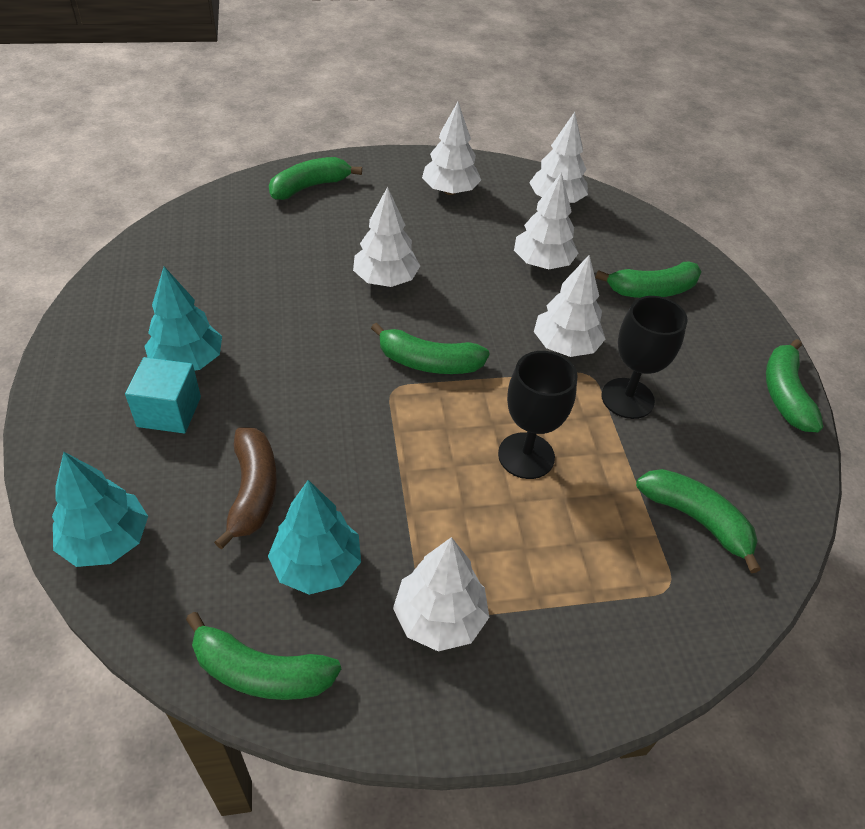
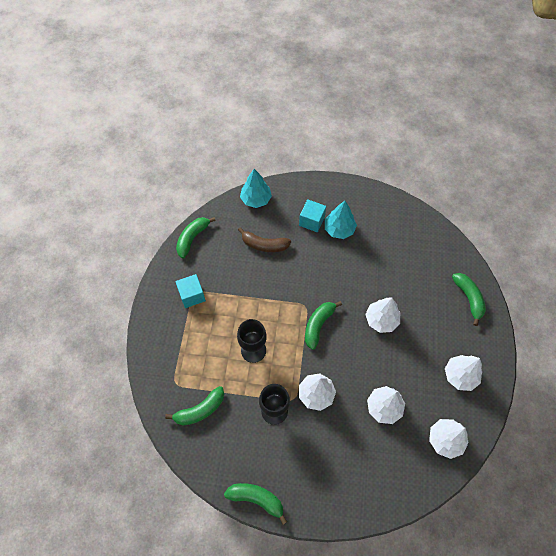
camera: 110 degrees right, 15 degrees up
(316, 565) = (225, 260): turquoise tree -> none
(439, 618) = (192, 295): white tree -> turquoise cube
(651, 291) = (350, 463): green banana -> none

